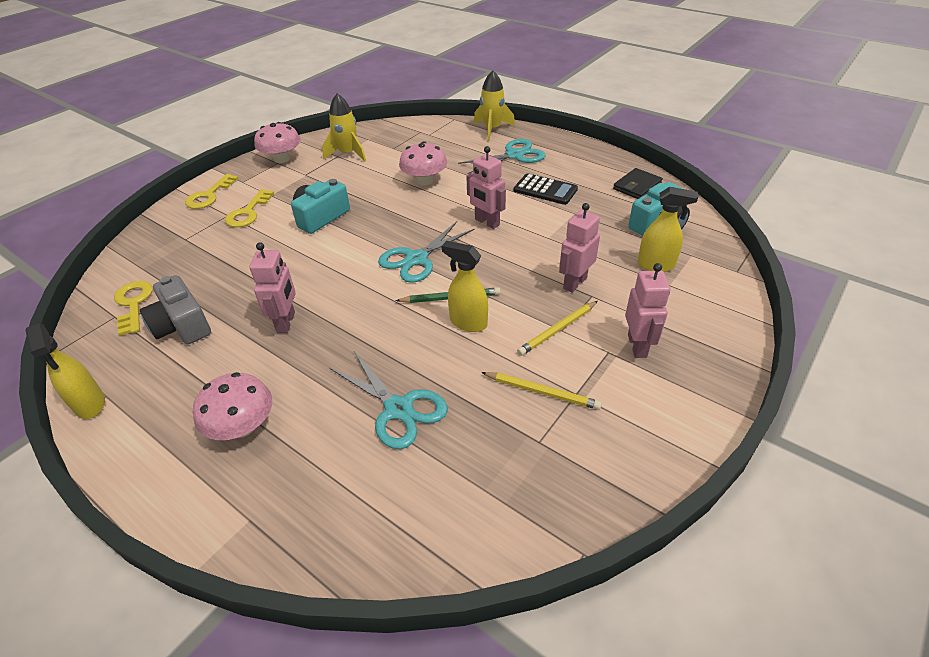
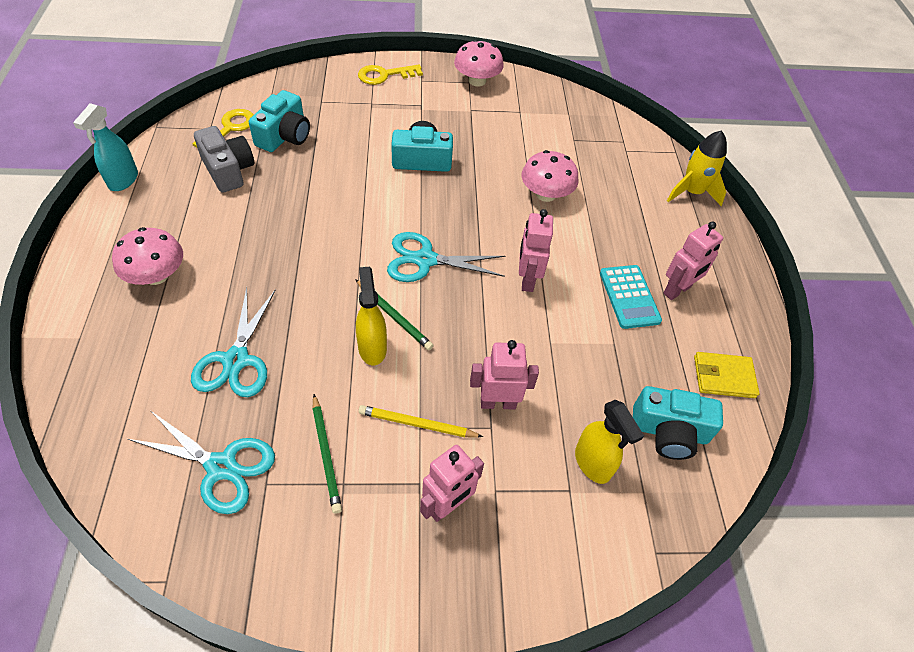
camera: 45 degrees right, 10 degrees up
(90, 404) = (123, 180): yellow spray bottle -> turquoise spray bottle
(182, 325) = (228, 170): grey camera -> grey camera turned 135 degrees clockwise
(192, 275) = (284, 136): none -> turquoise camera
(248, 213) = (385, 112): yellow key -> none
(286, 322) = (278, 226): pink robot -> pink robot (677, 290)
(348, 154) = (530, 116): yellow rocket -> none
(515, 155) = (664, 237): turquoise scissors -> turquoise scissors (221, 467)
(541, 392) = (326, 454): yellow pencil -> green pencil
(545, 190) = (629, 297): black calculator -> turquoise calculator
(637, 186) = (724, 377): black wallet -> yellow wallet

